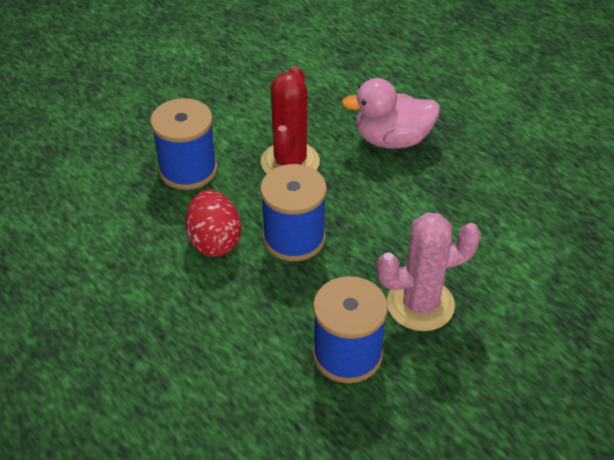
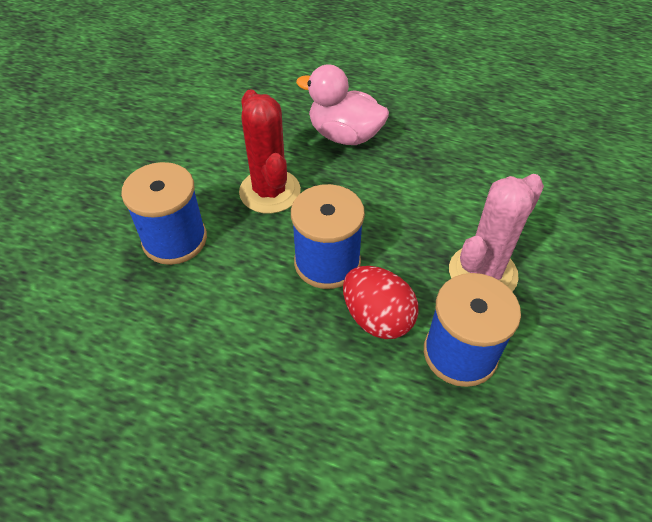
camera: 30 degrees left, 5 degrees up
(214, 241) = (253, 300): red egg -> red egg (377, 318)
(392, 140) = (344, 135): pink duck -> pink duck turned 60 degrees clockwise

